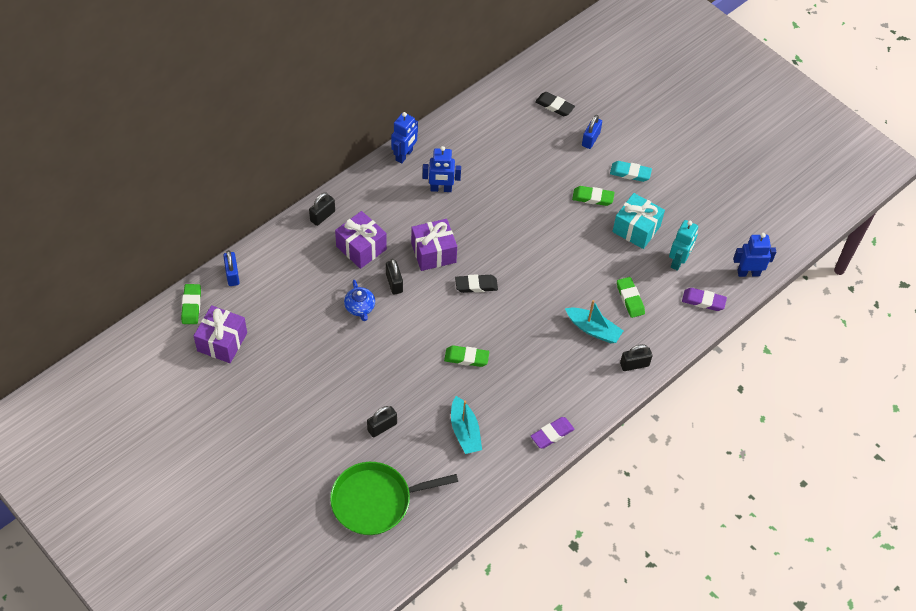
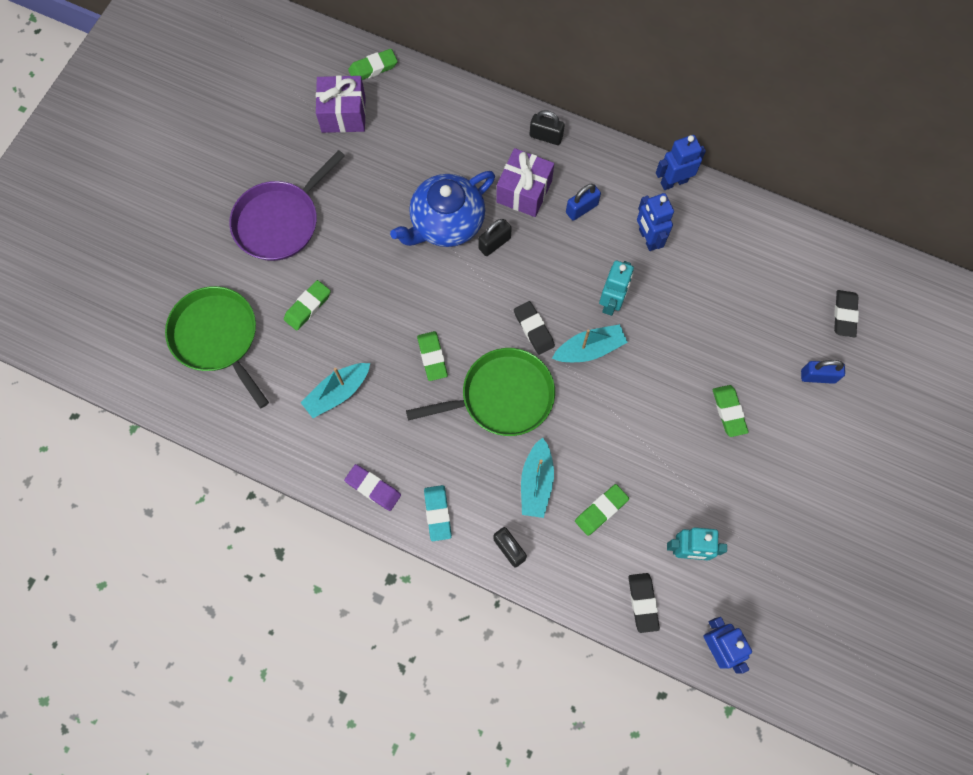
camera: 70 degrees right, 15 degrees up
(232, 275) = (428, 87): blue padlock -> blue padlock (581, 209)
(295, 421) = (280, 221): none -> purple pan
(360, 308) = (446, 223): blue teapot -> blue teapot, size x2.01
(382, 427) = (308, 307): black padlock -> green eraser
(404, 155) = (673, 182): blue robot -> blue robot turned 150 degrees clockwise
(433, 253) = (555, 267): purple gift -> none
(479, 230) = (611, 302): none -> turquoise robot
(508, 258) = (589, 349): none -> turquoise boat
(519, 325) = (502, 396): none -> green pan
(630, 173) = (792, 443): turquoise eraser -> turquoise eraser (437, 513)
(636, 229) = (709, 481): turquoise gift -> none
(703, 301) = (642, 603): purple eraser -> black eraser

